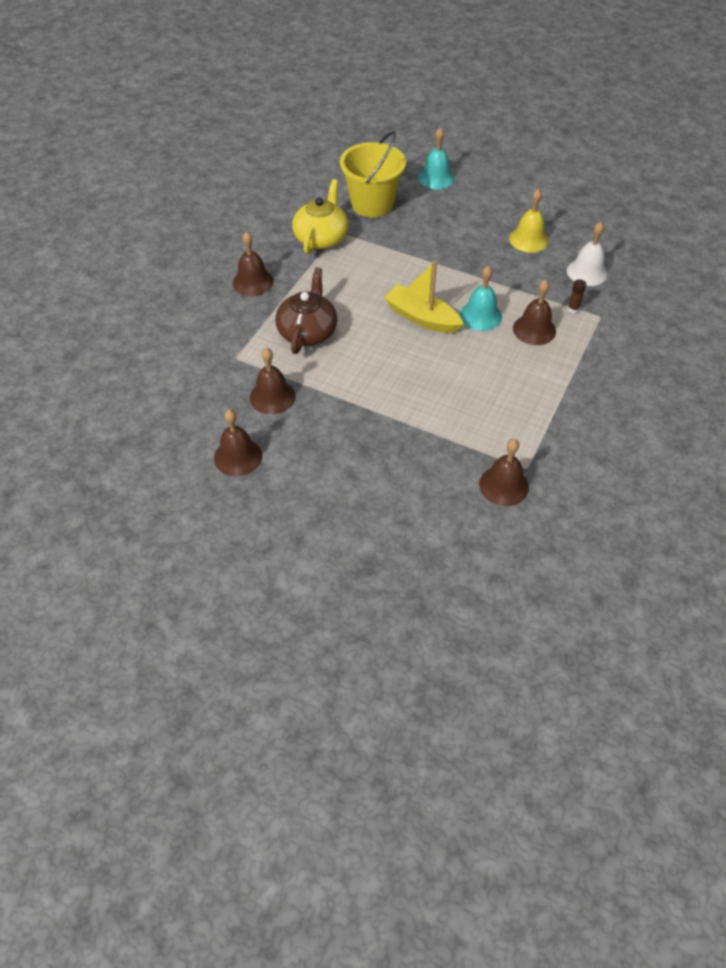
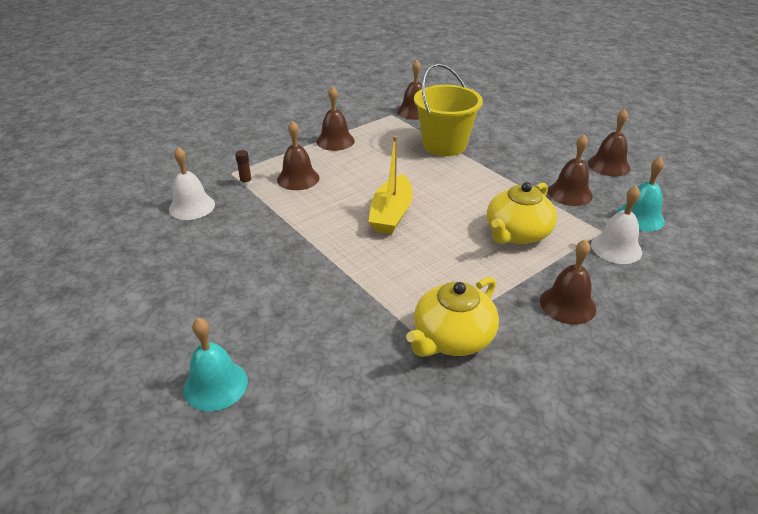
camera: 155 degrees left, 15 degrees down
(222, 343) = (616, 248): none -> white bell
(307, 331) = (517, 233): brown teapot -> yellow teapot
(372, 204) = (347, 370): yellow bucket -> yellow bucket (444, 145)
(422, 317) = (391, 214): yellow boat -> yellow boat turned 45 degrees clockwise
(480, 316) = (334, 200): turquoise bell -> turquoise bell (640, 217)
(528, 239) = (204, 254): yellow bell -> none
(548, 394) = (335, 141): none -> brown bell

